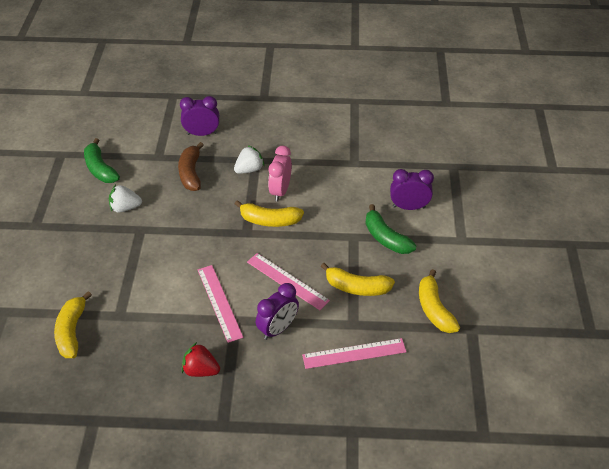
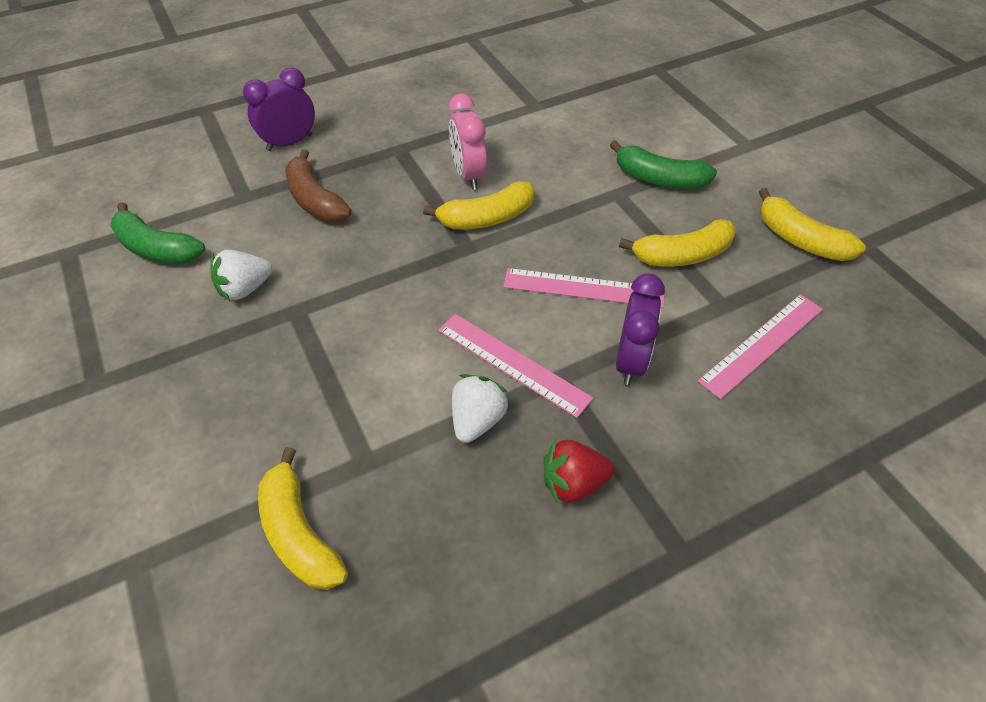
camera: 30 degrees left, 5 degrees up
(249, 169) = (400, 164): white strawberry -> white strawberry (477, 420)
(409, 207) = (651, 132): purple clock -> none

